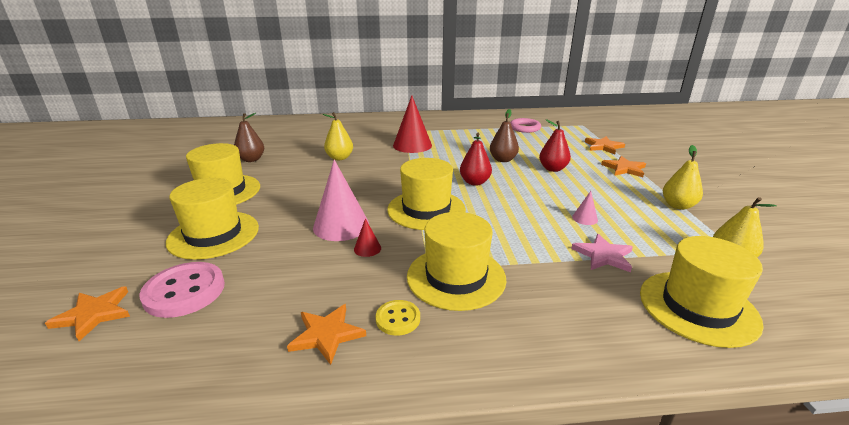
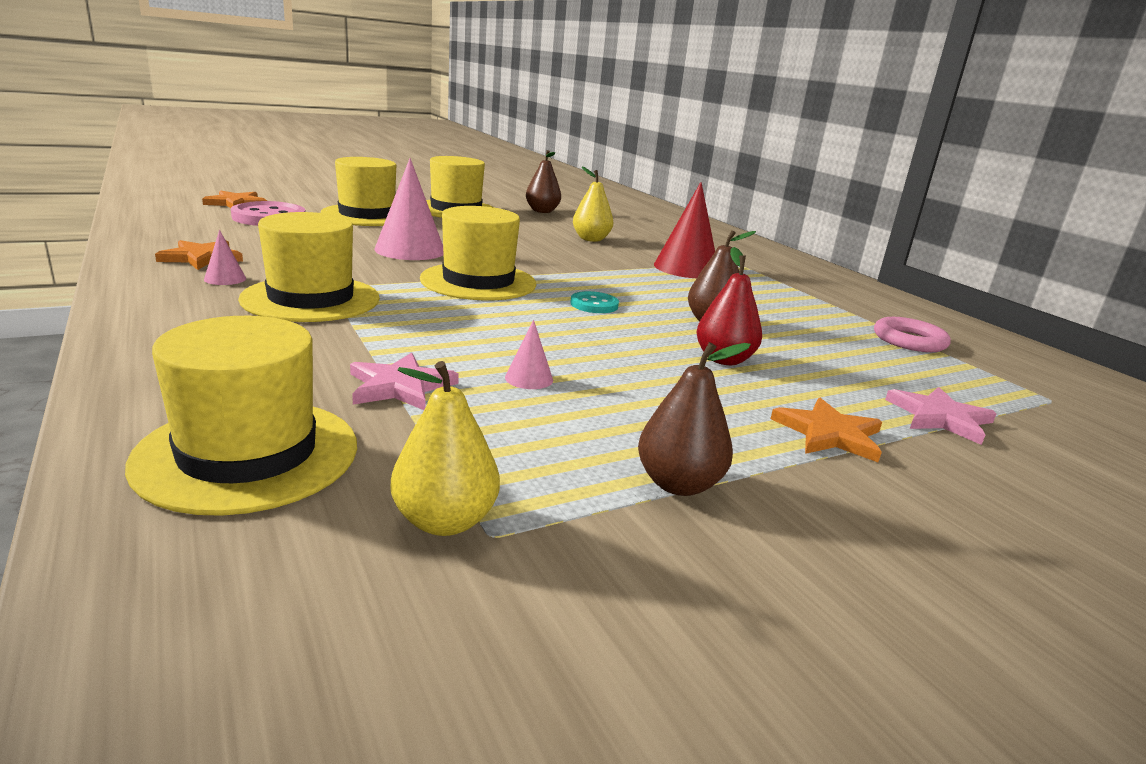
camera: 65 degrees right, 5 degrees down
(367, 248) = (363, 262): red cone -> none
(398, 319) = (225, 279): yellow button -> pink cone
(475, 182) = (594, 305): red pear -> turquoise button
(603, 146) = (939, 417): orange star -> pink star
(678, 206) = (678, 484): yellow pear -> brown pear

